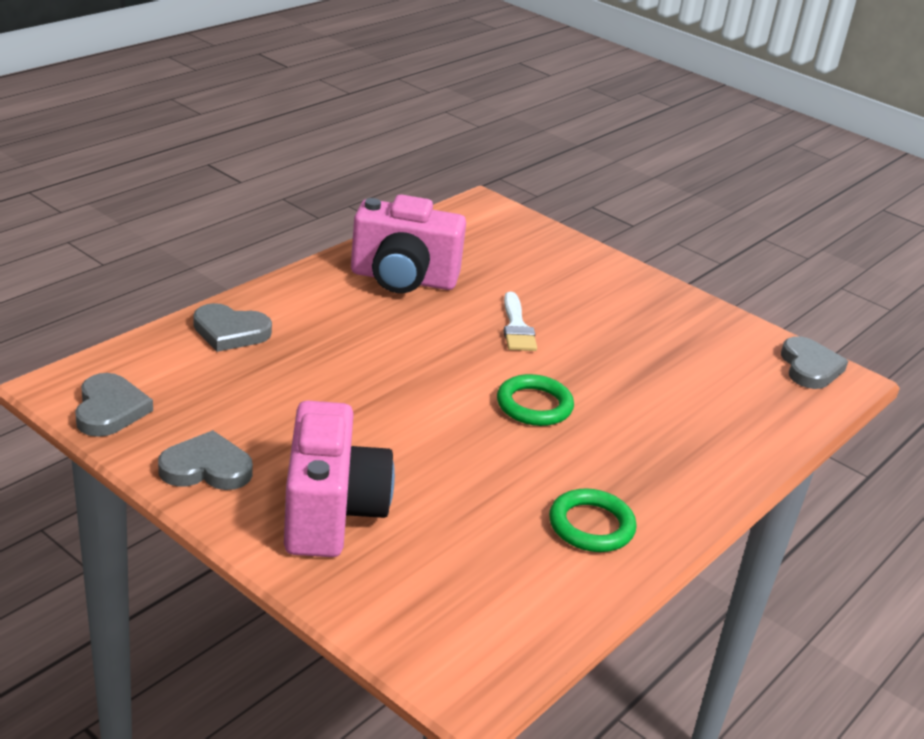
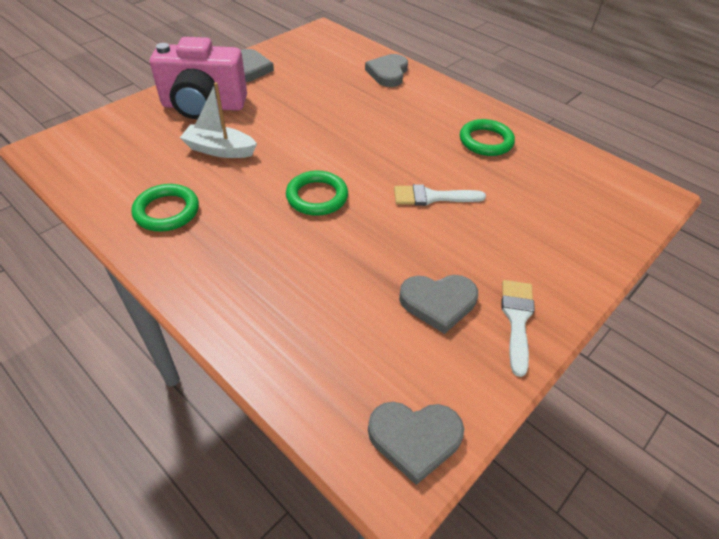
camera: 95 degrees right, 15 degrees up
(109, 410) = (302, 42): grey heart -> grey heart (438, 303)
(403, 279) = (486, 141): pink camera -> green ring
(449, 488) = (220, 150): none -> white boat
(673, 305) = (517, 320): none -> white brush

